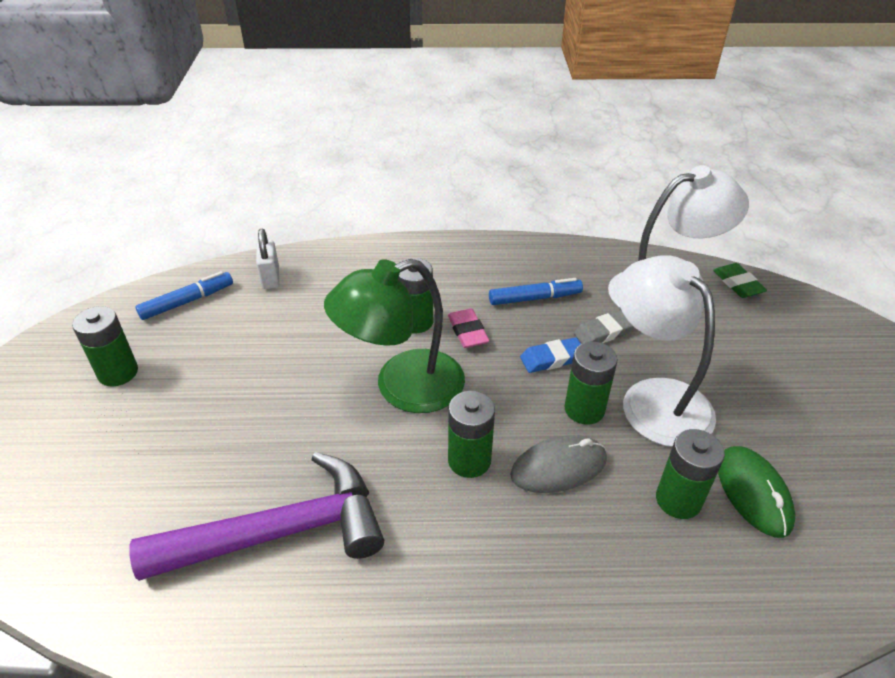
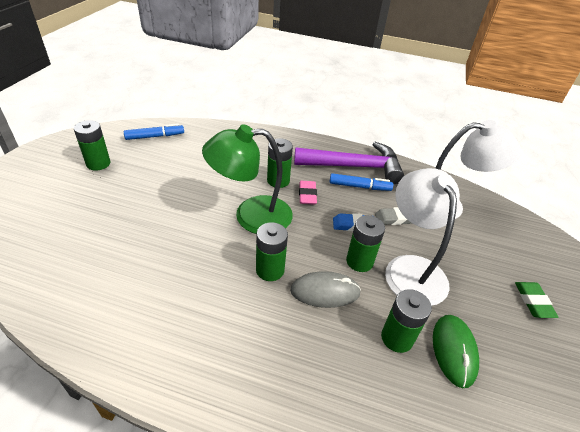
camera: 15 degrees right, 0 degrees up
(270, 278) = (207, 135): white padlock -> none
(281, 532) = (137, 276): purple hammer -> purple hammer (354, 167)
(738, 284) = (504, 213): green eraser -> green eraser (533, 301)

